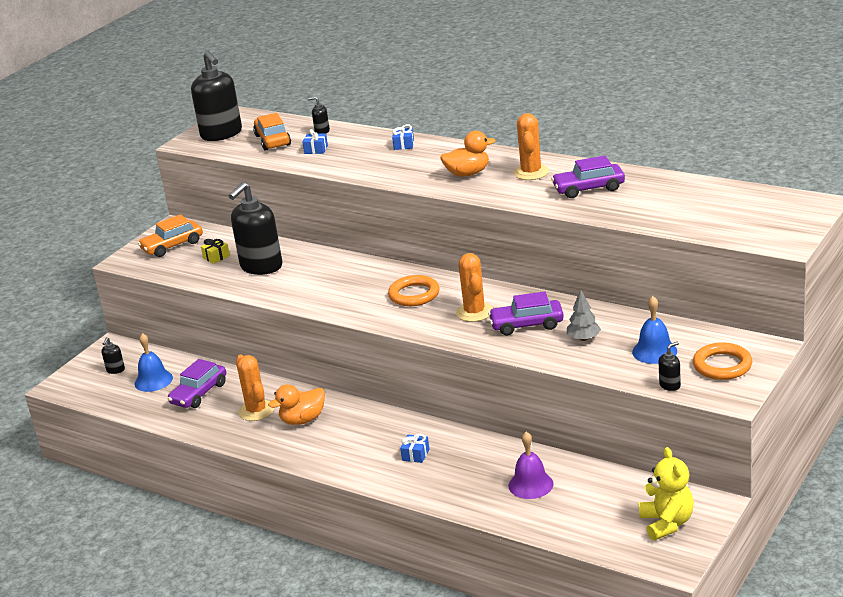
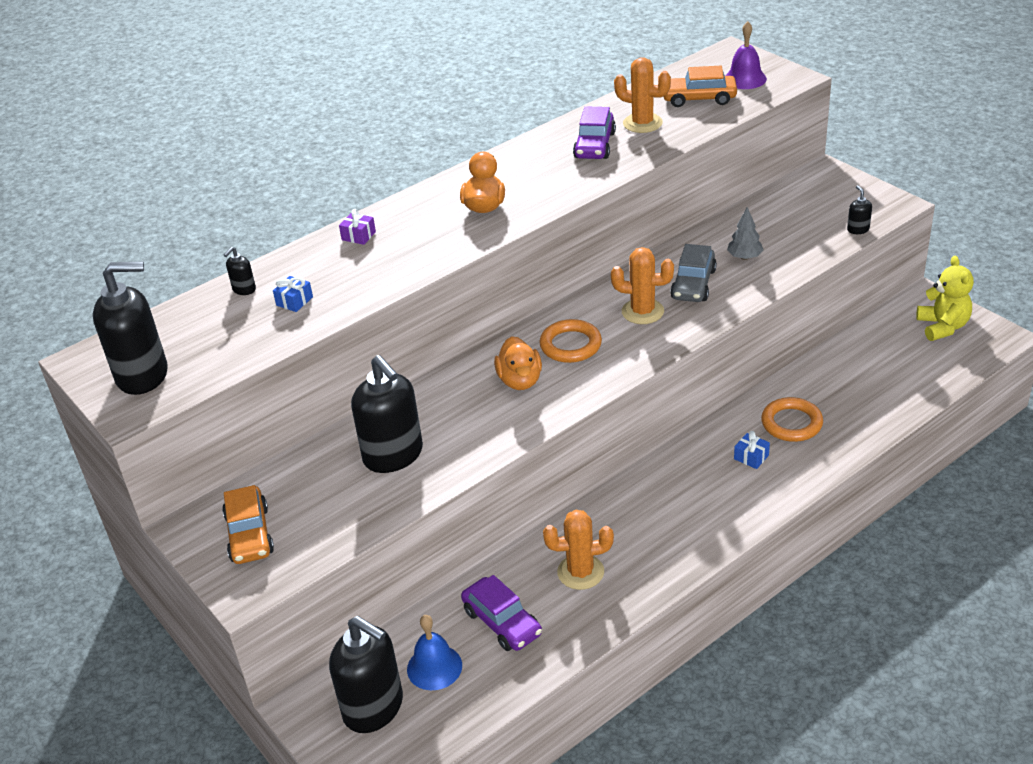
camera: 70 degrees left, 10 degrees up
(115, 370) = (374, 708): black soap dispenser -> black soap dispenser, size x2.39
(216, 257) = (326, 494): yellow gift -> none
(272, 140) = (221, 332): orange car -> orange car (699, 99)
(303, 420) = (627, 534): orange duck -> orange duck (520, 380)
(404, 145) = (358, 236): blue gift -> purple gift
(527, 325) = (693, 284): purple car -> grey car
(530, 484) = (845, 390): purple bell -> purple bell (745, 79)
(531, 172) = (523, 169): orange cactus -> orange cactus (642, 123)
(654, 351) = (794, 225): blue bell -> none
(667, 523) = (942, 327): yellow teddy bear -> yellow teddy bear turned 75 degrees clockwise
(722, 365) = (841, 197): orange ring -> orange ring (791, 423)

